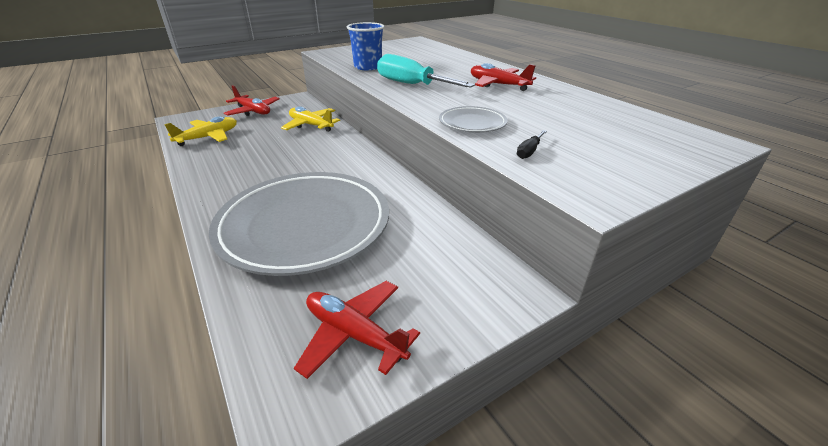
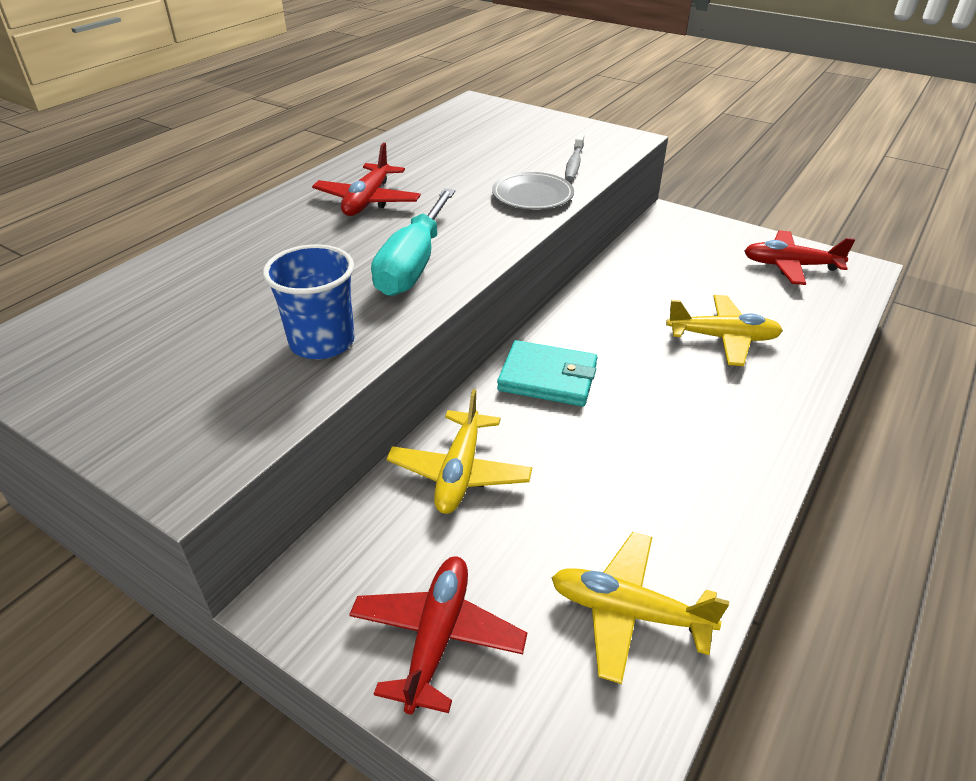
camera: 115 degrees left, 5 degrees up
(305, 226) = (722, 338): grey plate -> yellow plane
(343, 155) = (547, 377): none -> turquoise wallet
(354, 334) = (790, 266): red plane -> red plane turned 90 degrees clockwise
(529, 151) = (574, 163): black screwdriver -> grey toothbrush

